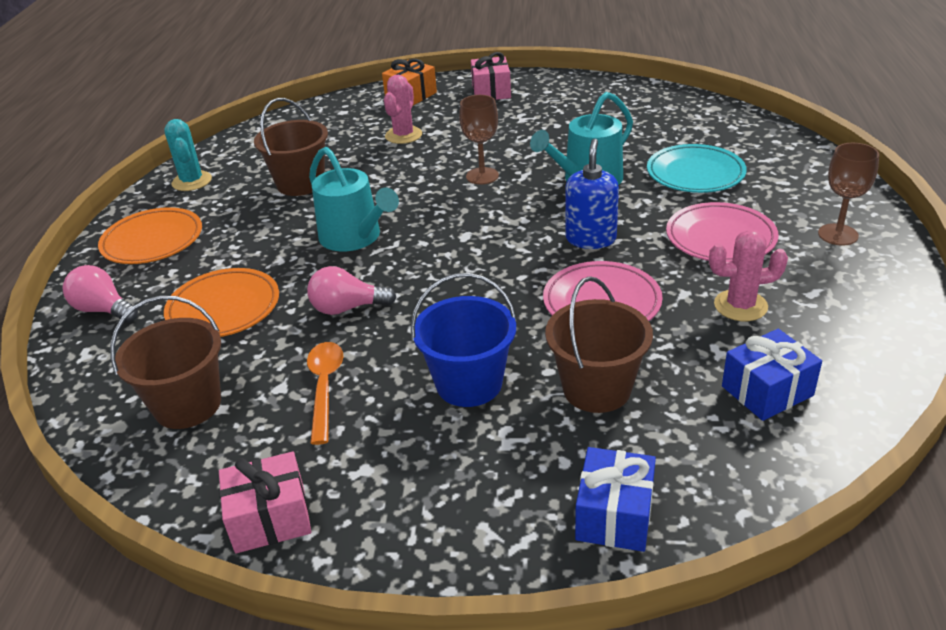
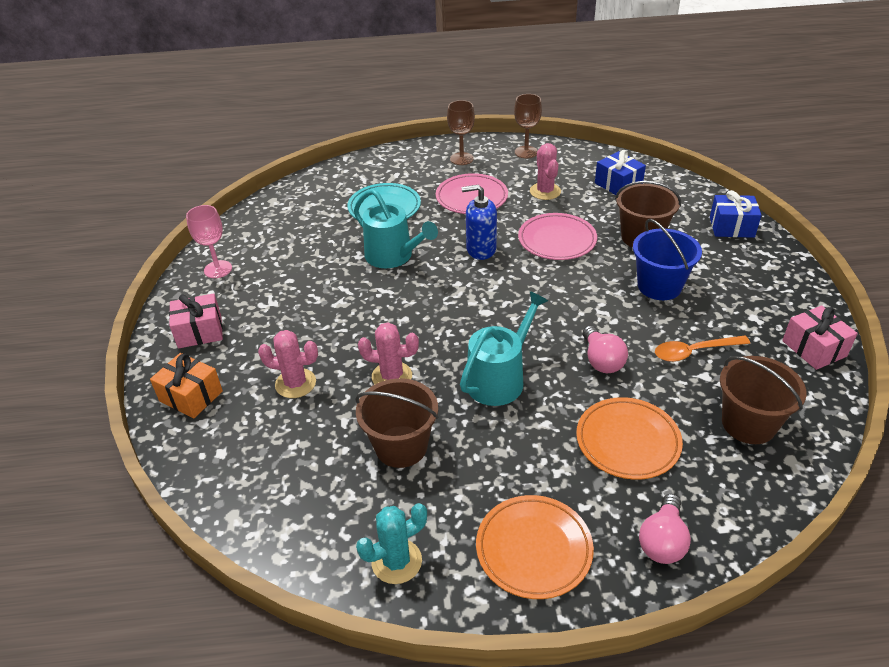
camera: 100 degrees left, 5 degrees up
(389, 179) = (392, 376): none -> pink cactus
(482, 176) = (386, 315): brown goblet -> brown goblet (526, 152)
(584, 91) = (218, 269): none -> pink goblet

